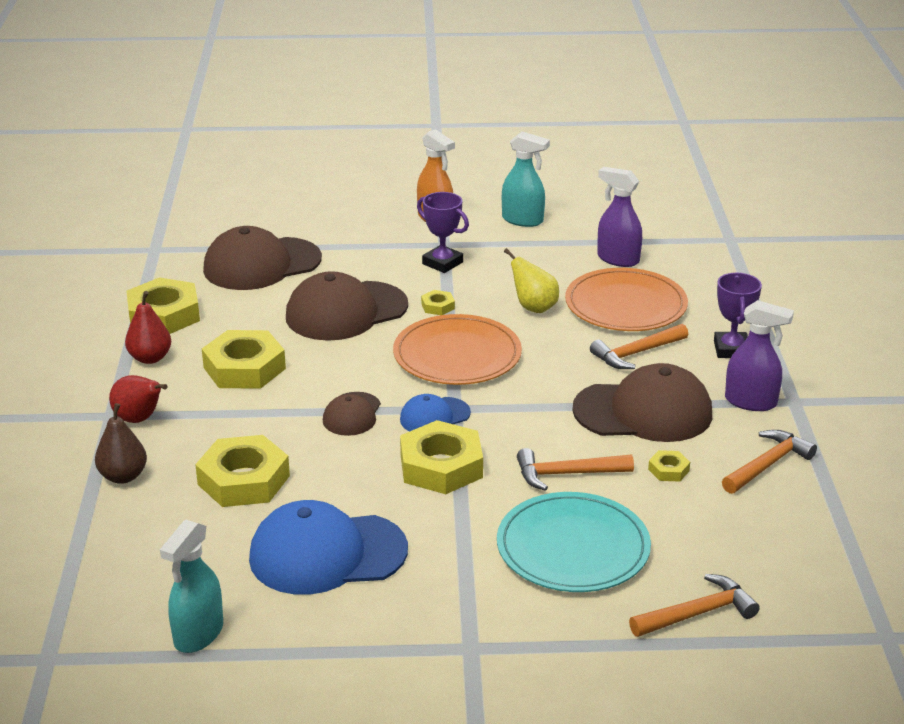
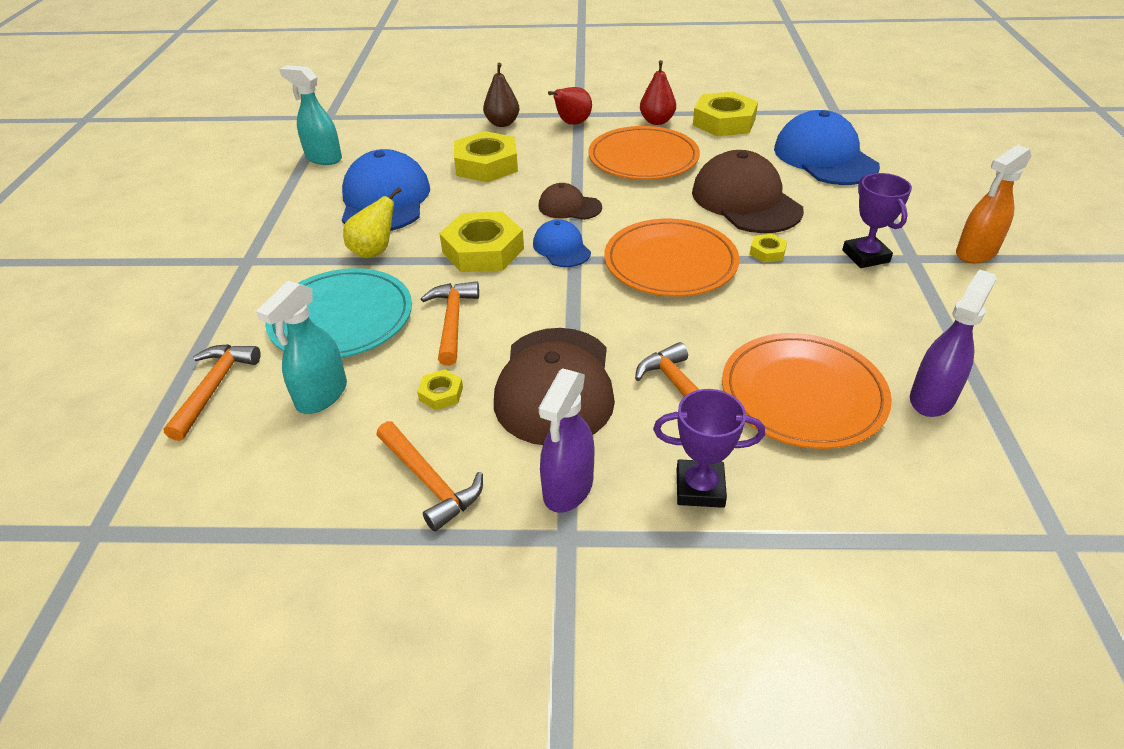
camera: 95 degrees right, 10 degrees up
(244, 368) = (643, 158): yellow nut -> orange plate
(262, 264) = (824, 157): brown cap -> blue cap
(442, 263) = (865, 256): purple trophy -> purple trophy turned 60 degrees counterclockwise
(523, 220) = (1008, 319): turquoise spray bottle -> turquoise spray bottle (321, 395)
(533, 307) = (779, 317): yellow pear -> yellow pear (374, 251)
(697, 613) = (214, 388): orange hammer -> orange hammer turned 150 degrees counterclockwise

